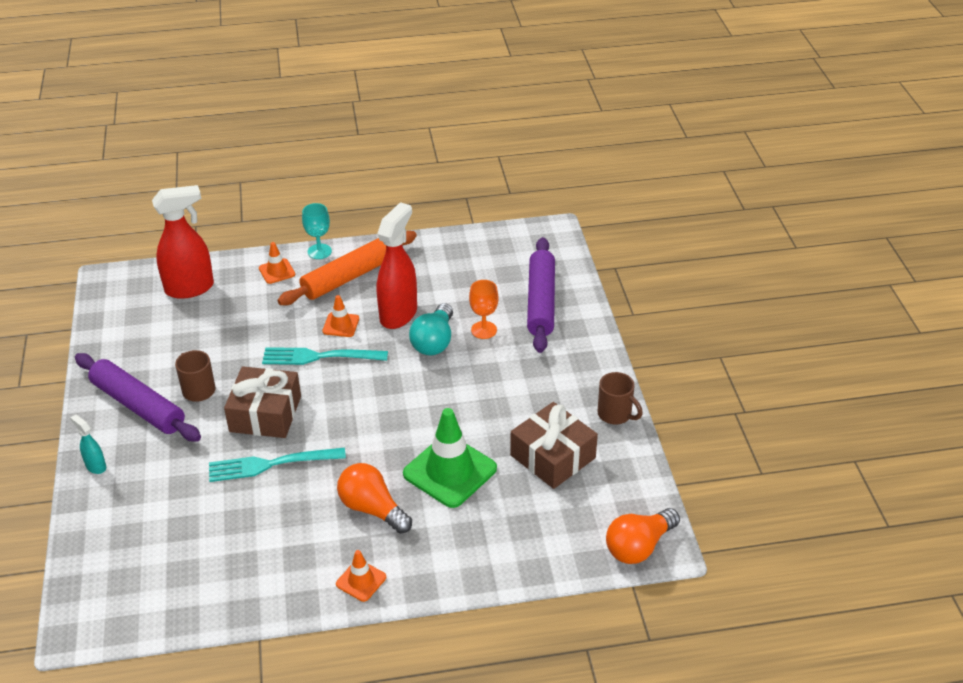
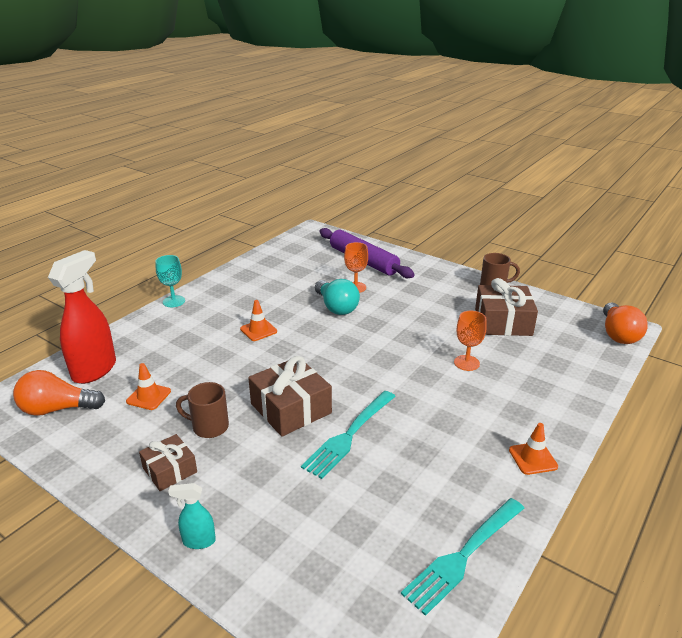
camera: 45 degrees left, 10 degrees down
(138, 406) = (170, 470): purple rolling pin -> brown gift
(277, 271) = (157, 326): orange traffic cone -> orange traffic cone (148, 396)
(319, 357) = (273, 354): turquoise fork -> turquoise fork (463, 556)
(349, 276) = (220, 303): orange rolling pin -> none
(372, 509) = (462, 413): orange light bulb -> orange light bulb (57, 409)
(399, 314) = (289, 306): red spray bottle -> none
(450, 471) = (466, 363): green traffic cone -> orange goblet

